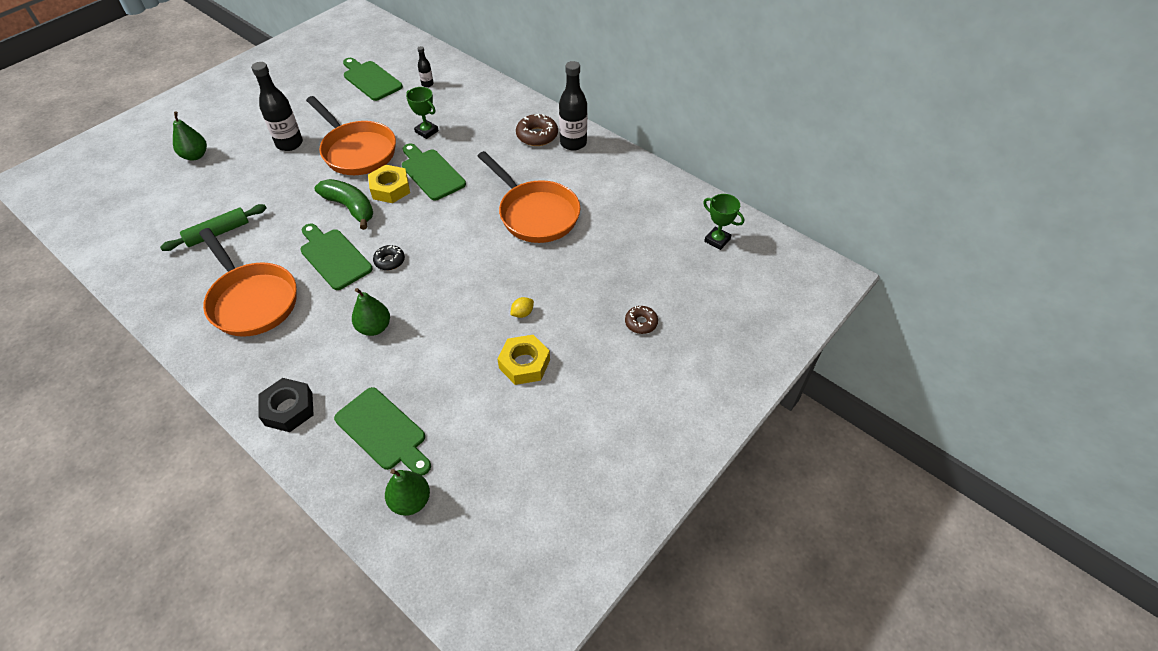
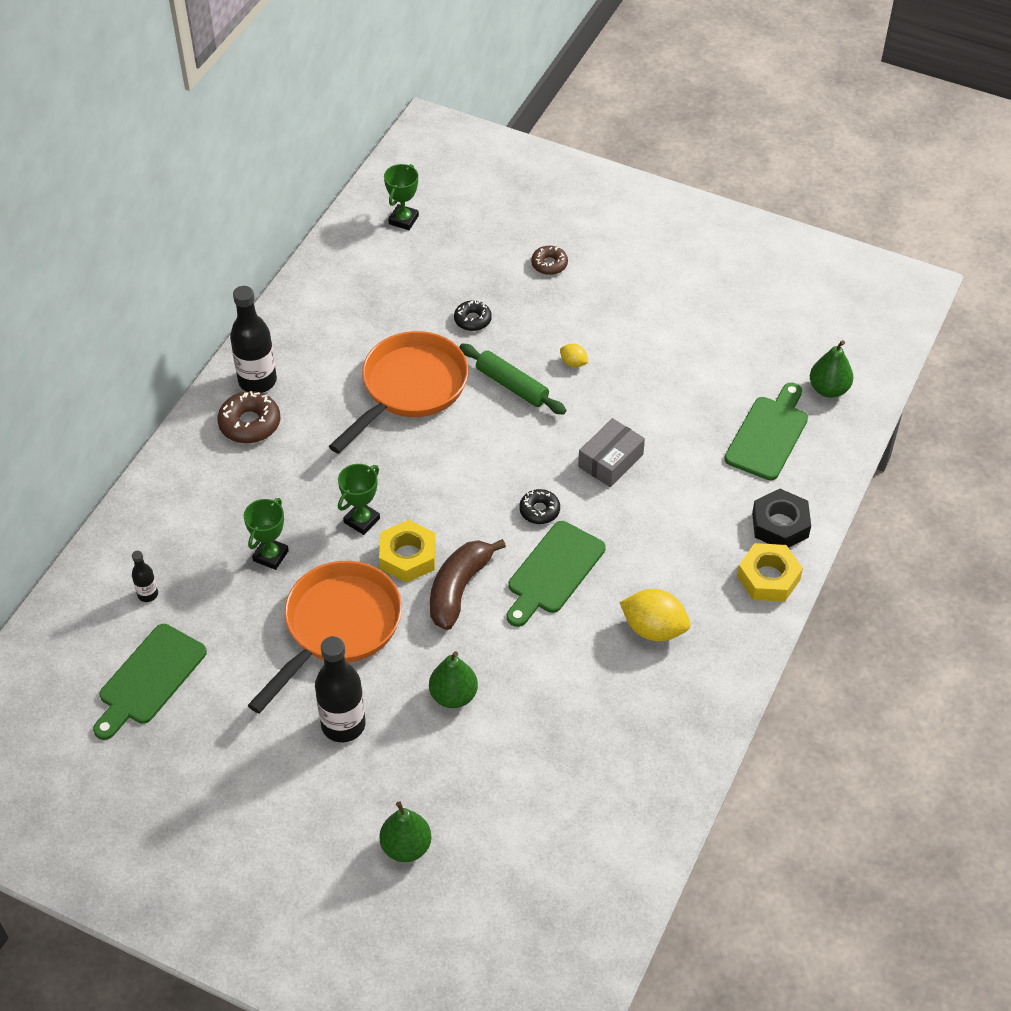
camera: 105 degrees left, 0 degrees up
(218, 233) = (557, 726): green rolling pin -> green rolling pin (512, 385)
(252, 300) = (654, 629): orange pan -> yellow lemon
(350, 207) = (459, 589): green banana -> brown banana
(374, 327) = (645, 489): green pear -> green pear (453, 695)
(412, 313) = (610, 460): none -> grey box
(431, 173) = (361, 520): green cutting board -> green trophy
(524, 364) = (640, 345): yellow nut -> yellow nut (768, 578)
(592, 261) = (472, 320): none -> black donut

